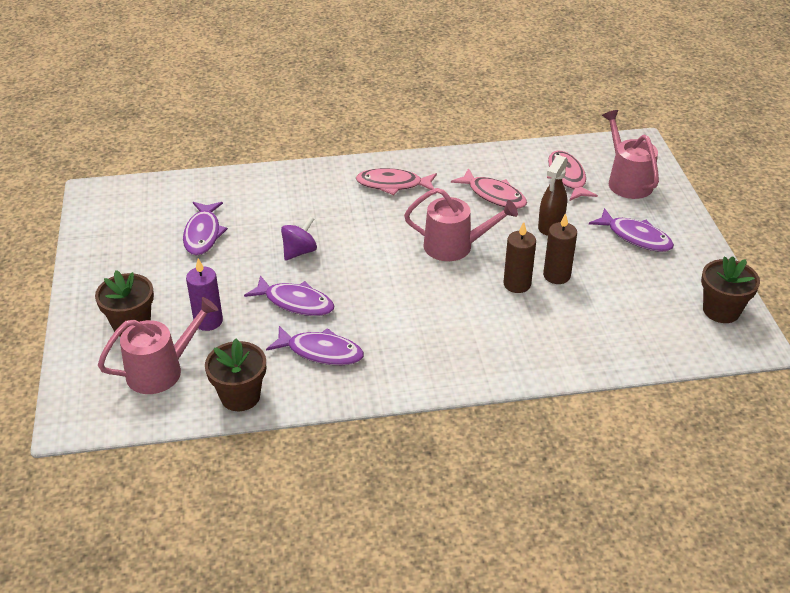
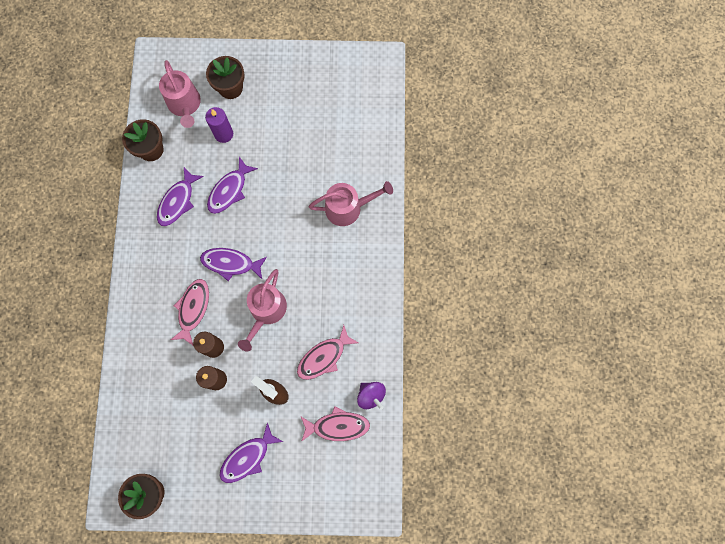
camera: 100 degrees right, 35 degrees up
(203, 234) = (317, 134): purple fish -> purple fish (231, 263)
(299, 251) = (283, 198): purple spinning top -> purple spinning top (371, 395)
(393, 184) = (353, 279): pink fish -> pink fish (193, 309)
(627, 181) = (322, 477): pink watering can -> pink watering can (348, 208)

